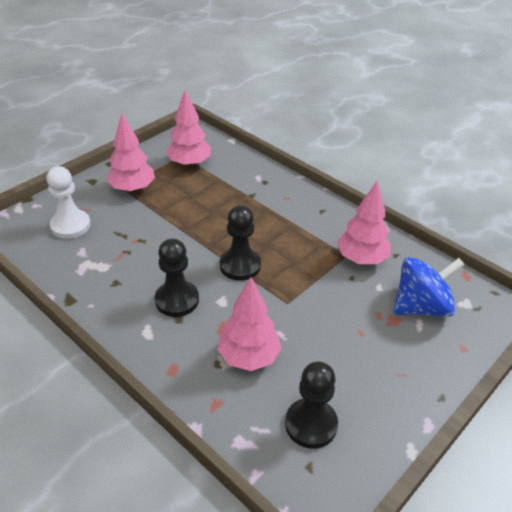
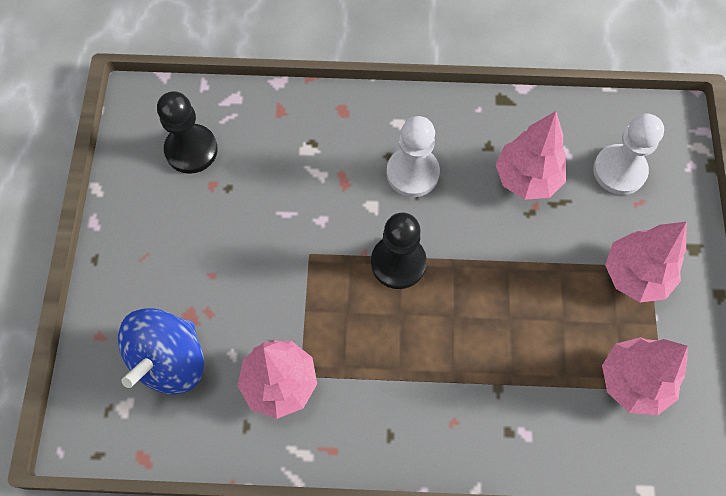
camera: 140 degrees right, 25 degrees up
(177, 300) = (412, 173): black pawn -> white pawn
(249, 357) = (292, 168): pink tree -> pink tree (527, 178)

